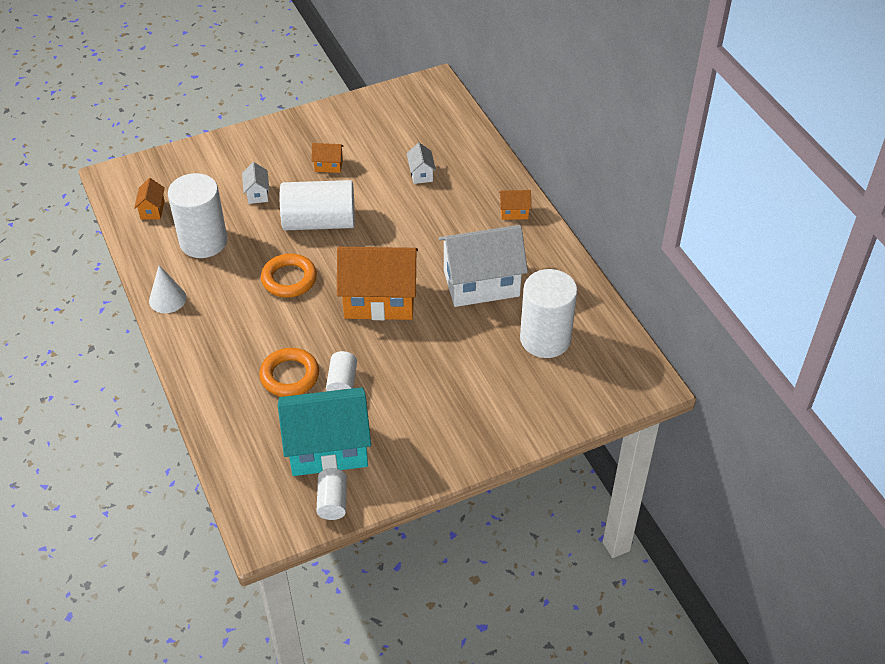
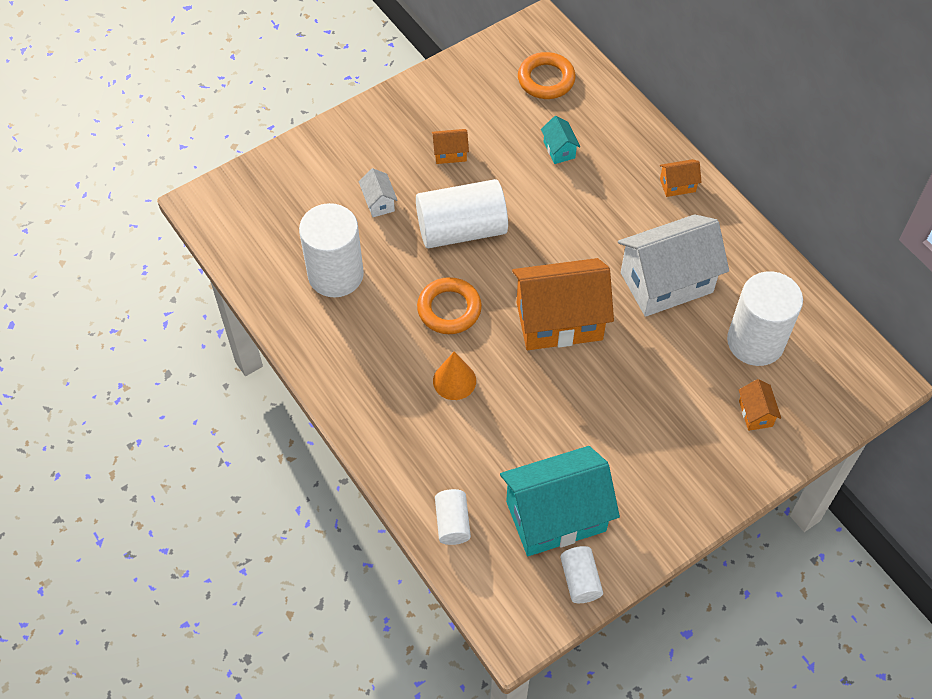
camera: 10 degrees left, 10 degrees up
(152, 210) = (263, 241): orange house -> orange house (755, 413)
(167, 299) = (317, 356): white cone -> none
(275, 333) = (454, 380): none -> orange cone
(289, 376) = (486, 432): orange ring -> orange ring (546, 79)
(342, 382) = (548, 431): white cylinder -> white cylinder (452, 523)
(421, 174) = (559, 150): white house -> turquoise house

